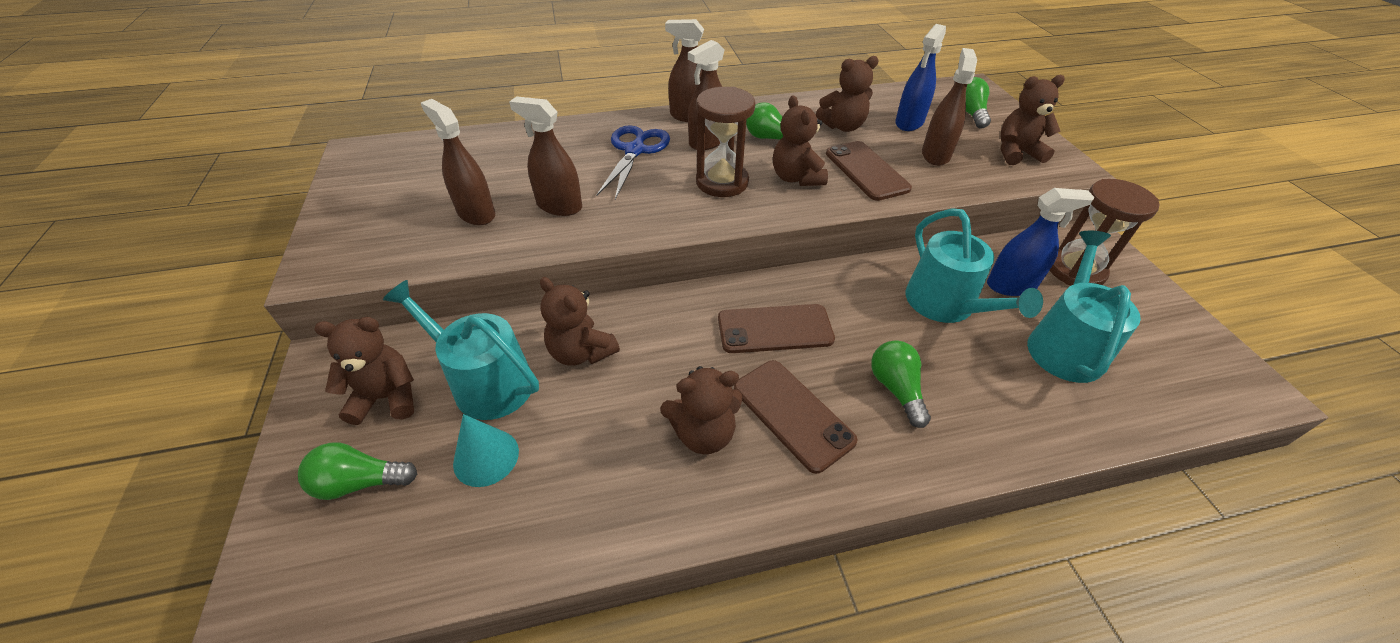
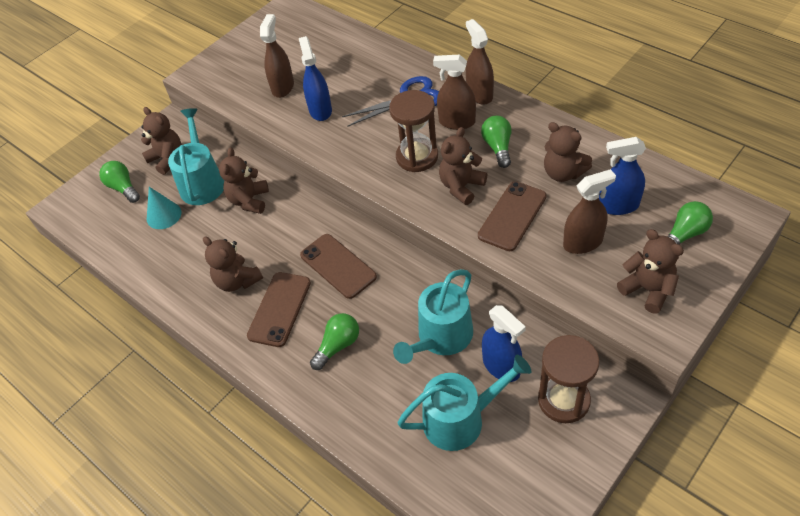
camera: 60 degrees right, 5 degrees up
(559, 206) = (320, 110): brown spray bottle -> blue spray bottle

